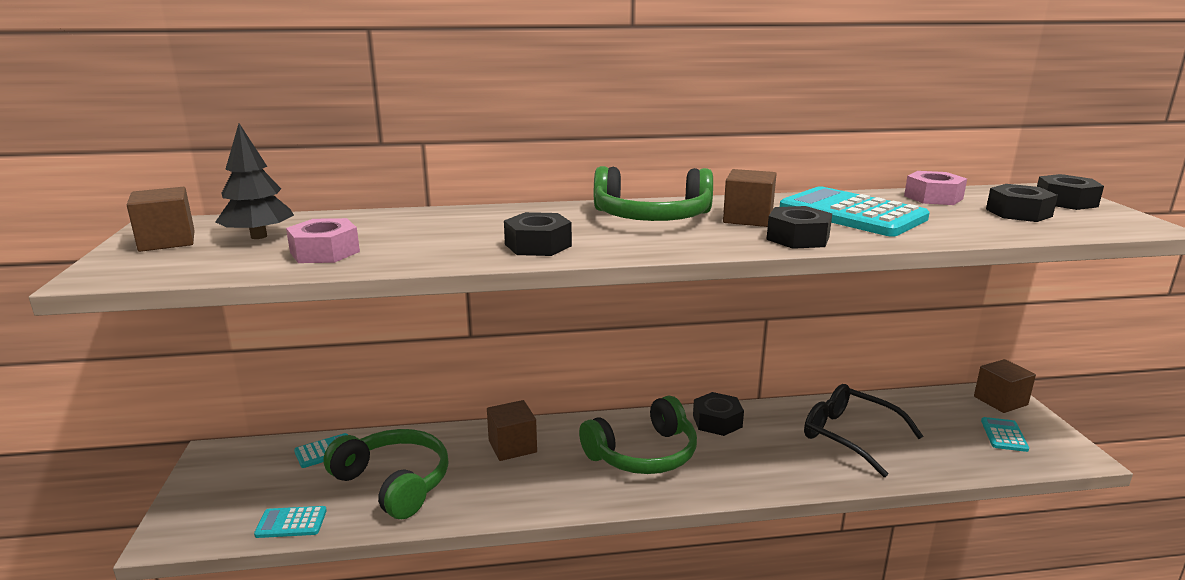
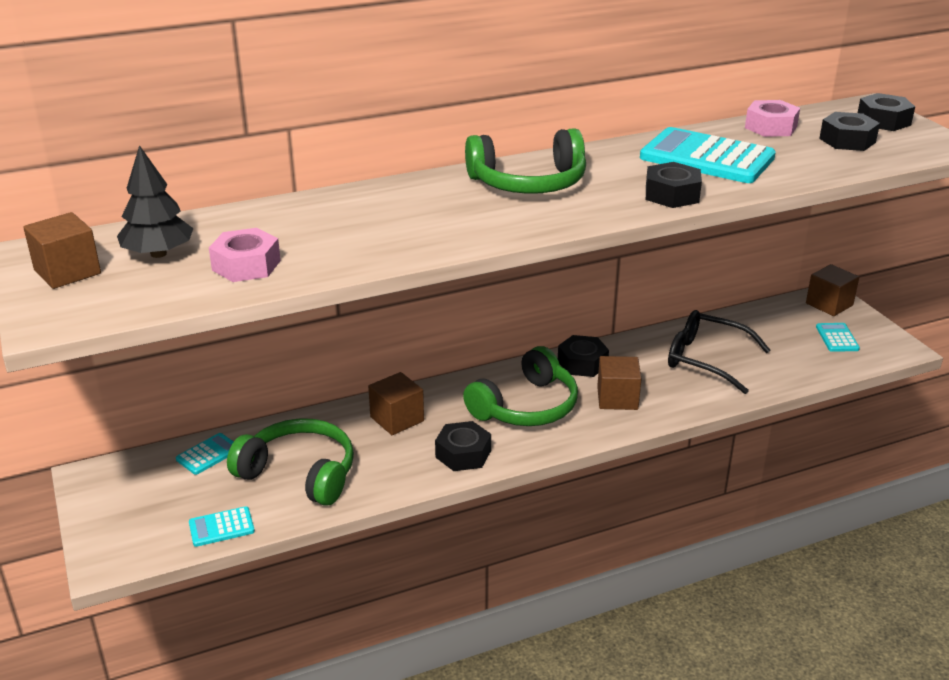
camera: 15 degrees left, 10 degrees up
(538, 245) = (445, 231): black nut -> black nut (463, 454)
(748, 218) = (617, 174): brown cube -> brown cube (617, 398)

